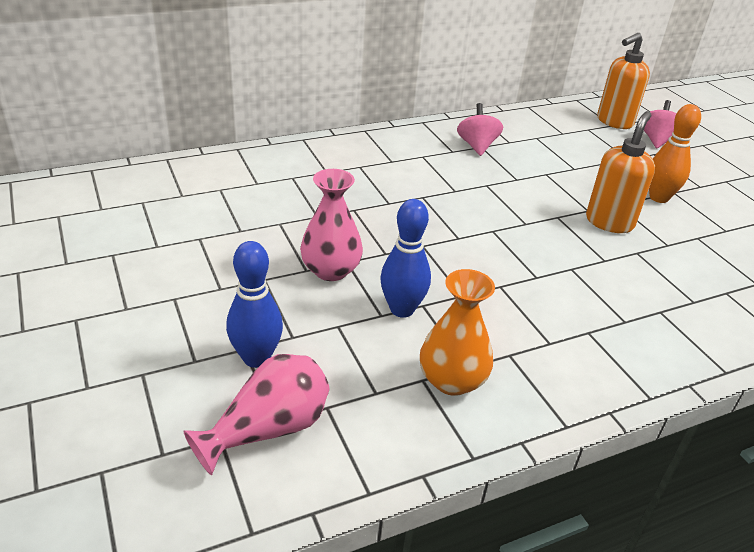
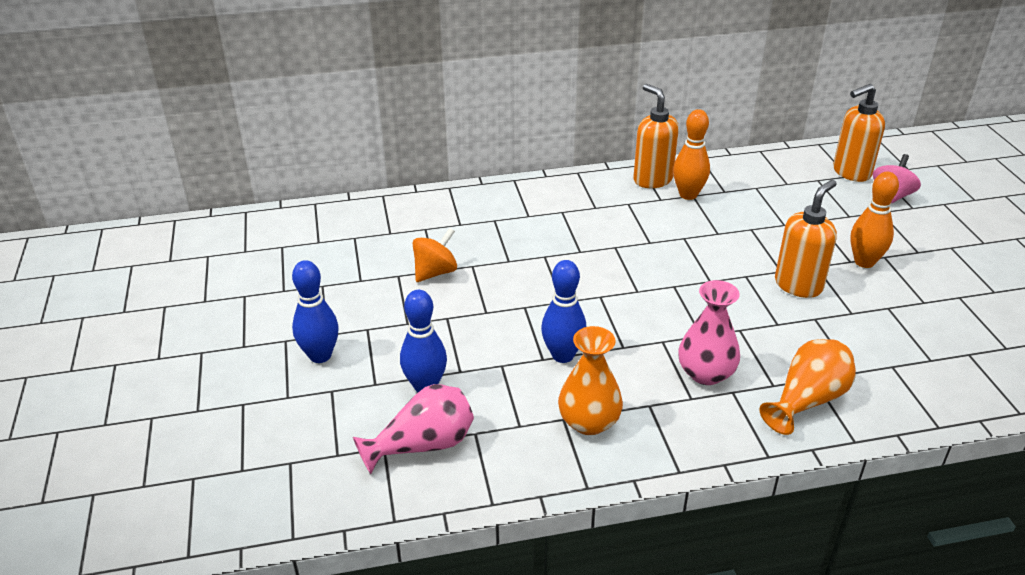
camera: 15 degrees right, 0 degrees up
(122, 333) = (320, 355): none -> blue bowling pin
(241, 232) = (435, 272): none -> orange spinning top
(331, 270) = (508, 314): pink vase -> pink vase (705, 373)
(438, 134) = (652, 179): none -> orange soap dispenser
(477, 146) = (688, 195): pink spinning top -> orange bowling pin
(663, 334) = (807, 400): none -> orange vase

